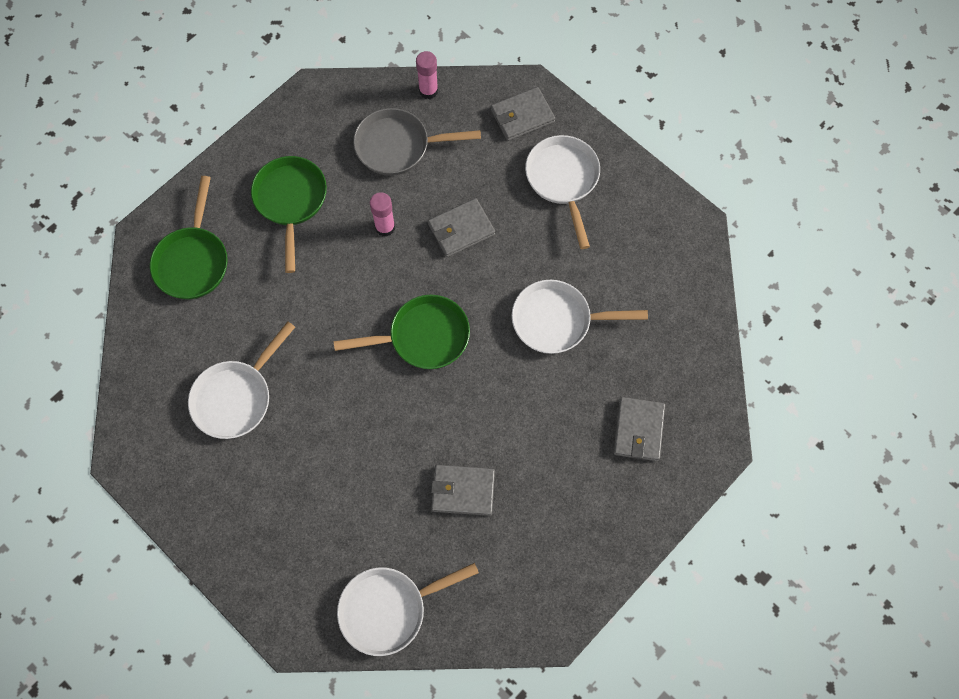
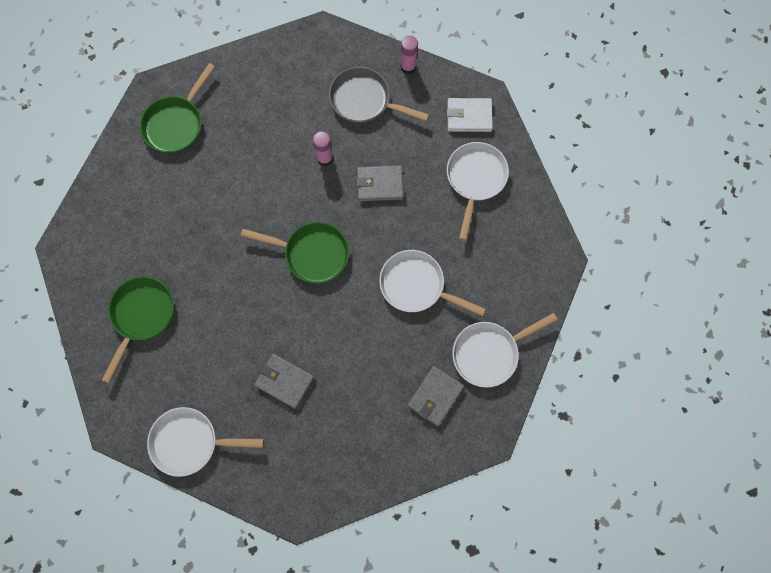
camera: 25 degrees right, 5 degrees up
(236, 397) = (159, 238): white pan -> white pan (489, 353)
(291, 201) = (266, 109): green pan -> green pan (141, 316)
(522, 116) = (469, 116): grey wallet -> white wallet

